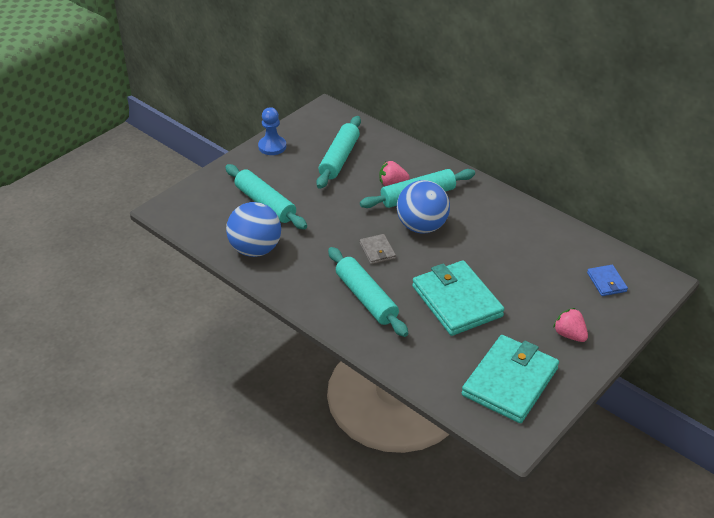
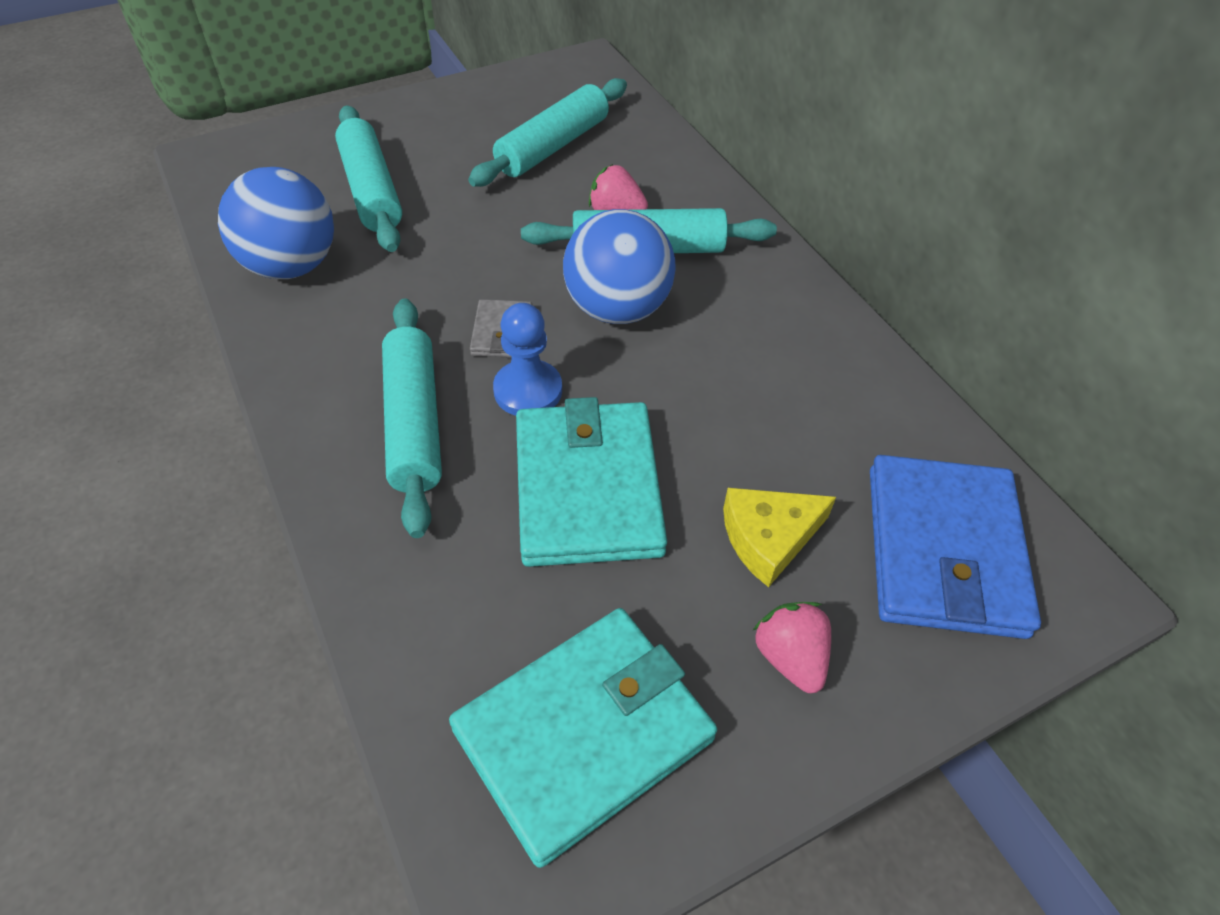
camera: 20 degrees right, 10 degrees up
(272, 146) = (456, 100): blue pawn -> blue pawn (528, 390)
(539, 298) = (768, 538): none -> yellow cheese
(606, 282) = (944, 550): blue wallet -> blue wallet, size x2.16

